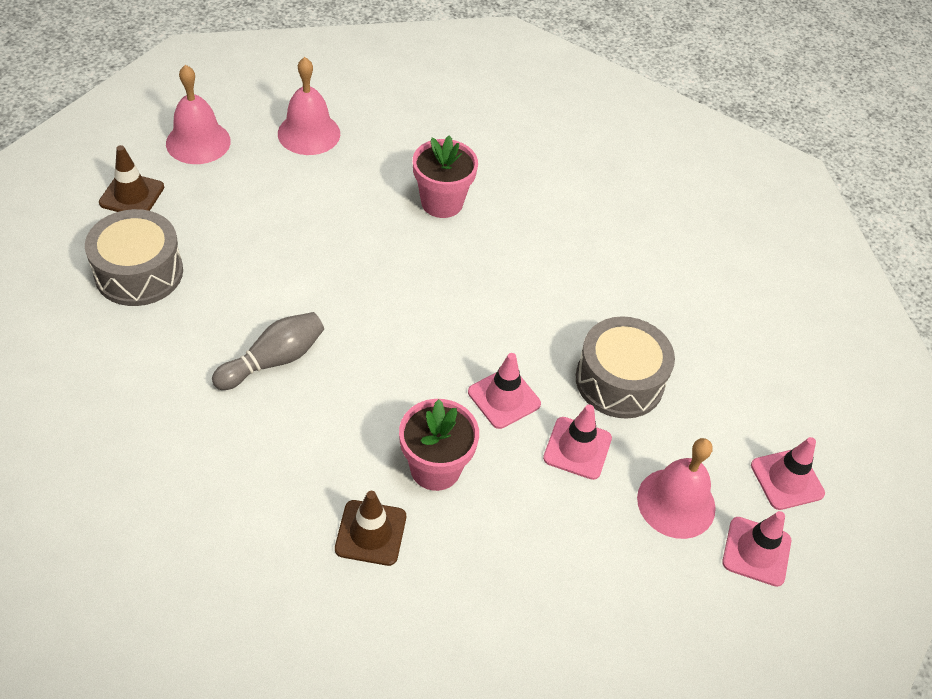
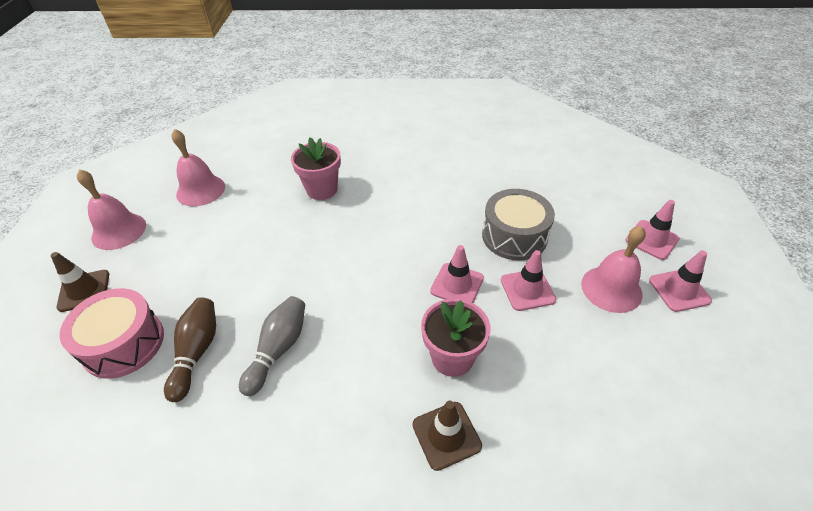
camera: 25 degrees left, 5 degrees down
(139, 272) = (124, 343): grey drum -> pink drum
(198, 319) = (197, 352): none -> brown bowling pin

